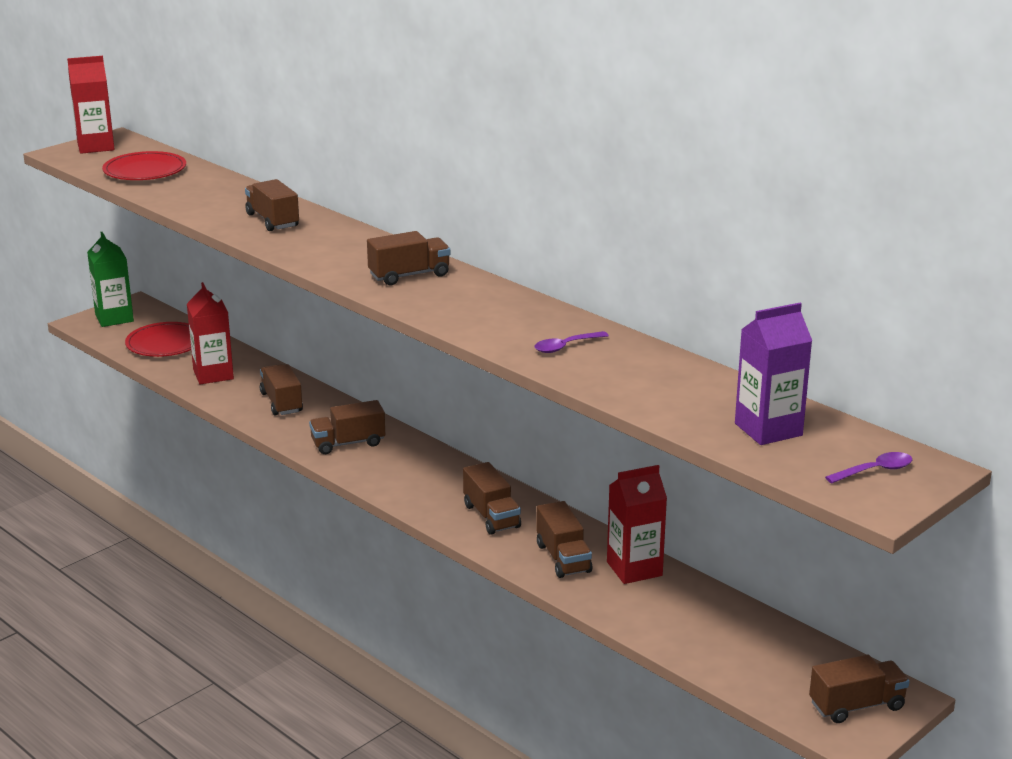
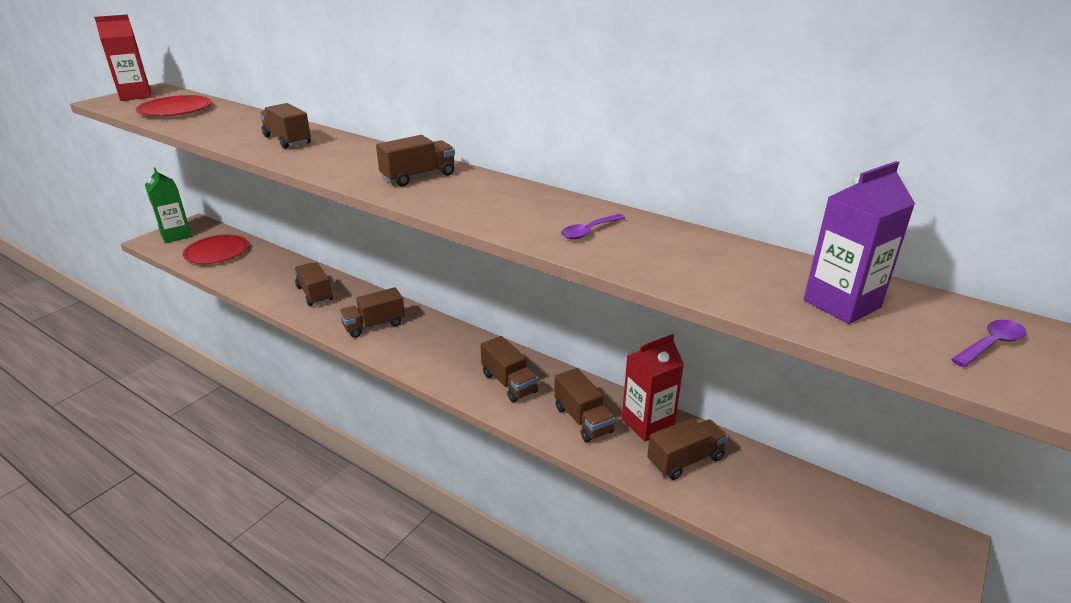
camera: 10 degrees left, 5 degrees up
(213, 374) = (256, 275): red carton -> none
(856, 706) = (912, 560): brown truck -> brown truck (685, 460)

